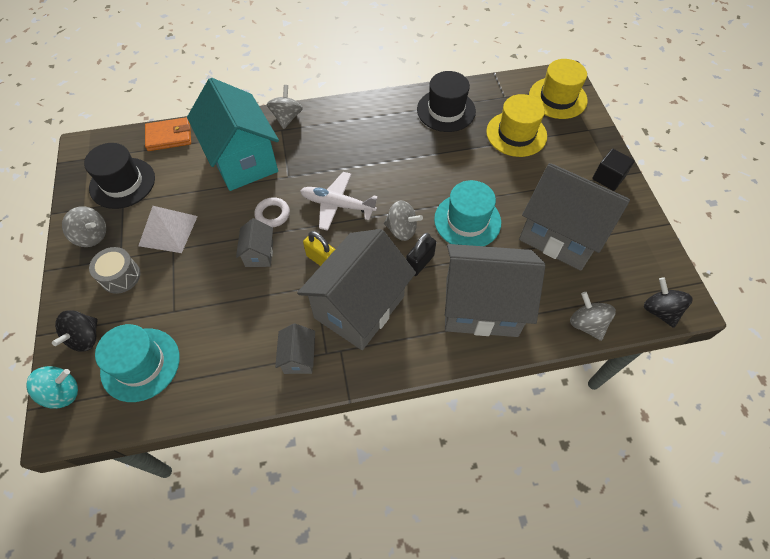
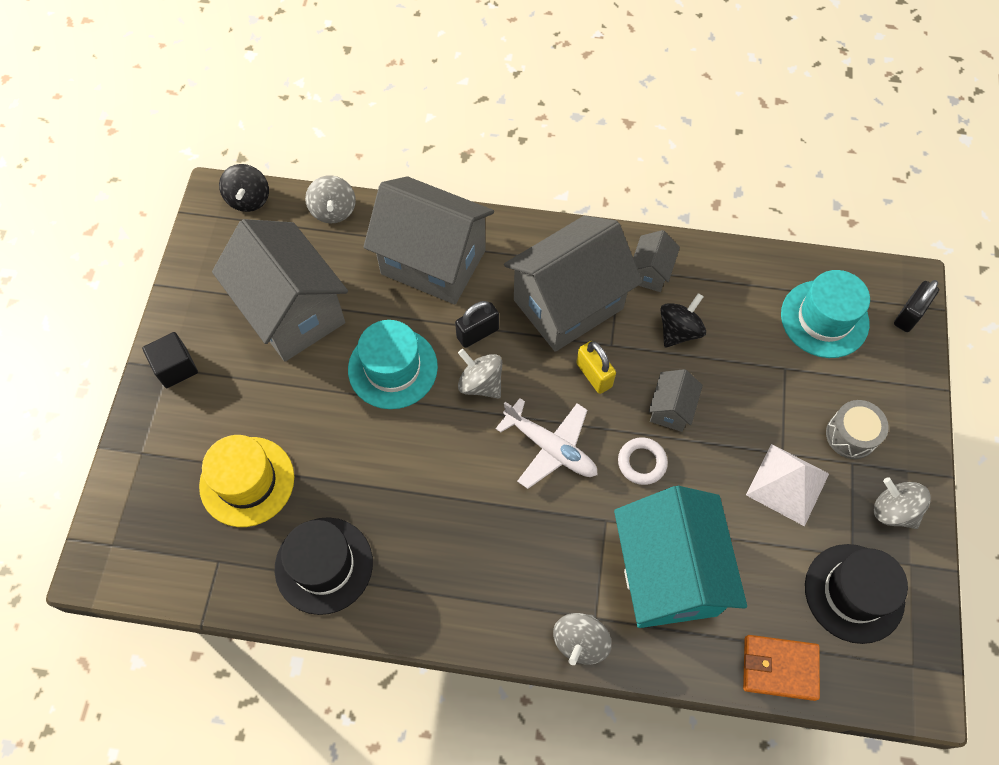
camera: 160 degrees left, 5 degrees up
(62, 393) = (909, 315): turquoise spinning top -> black padlock
(85, 338) = (889, 368): black spinning top -> black spinning top (679, 331)
(557, 98) = (140, 528): yellow hat -> none

